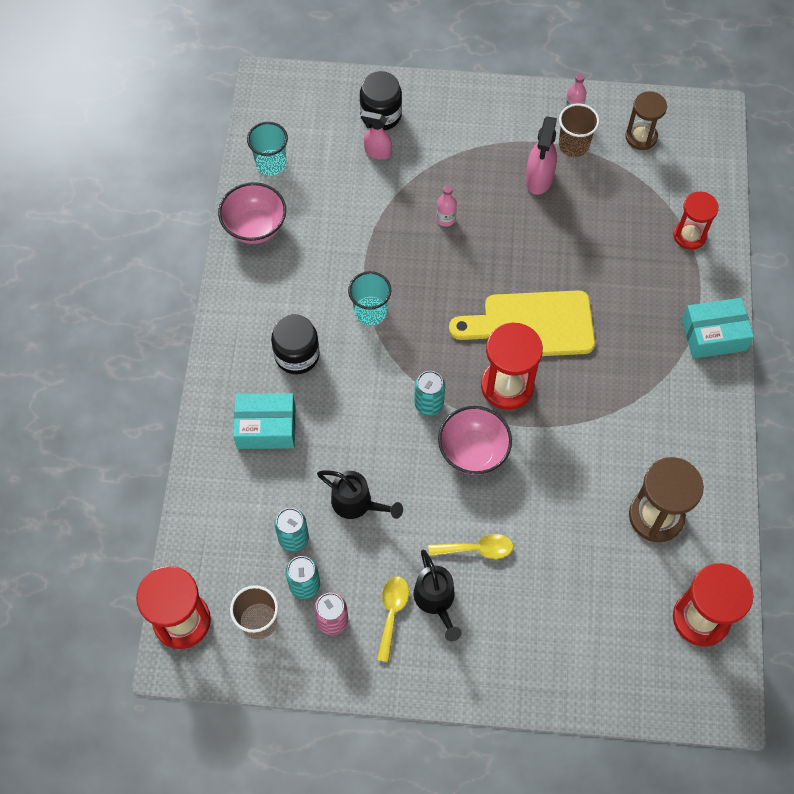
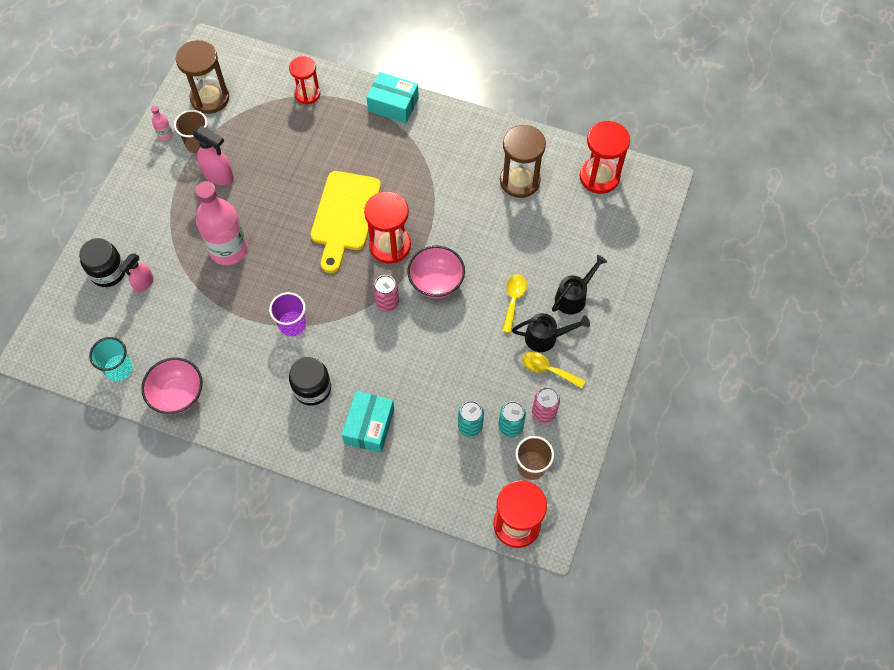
camera: 75 degrees left, 0 degrees up
(357, 503) = (454, 373): black watering can -> black watering can (574, 296)
(370, 312) = (292, 324): turquoise cup -> purple cup
(429, 404) = (387, 303): turquoise can -> pink can
(446, 219) = (228, 249): pink bottle -> pink bottle, size x2.45
(641, 137) = (210, 98): brown hourglass -> brown hourglass, size x1.51
(713, 335) = (393, 104): turquoise box -> turquoise box turned 75 degrees counterclockwise

